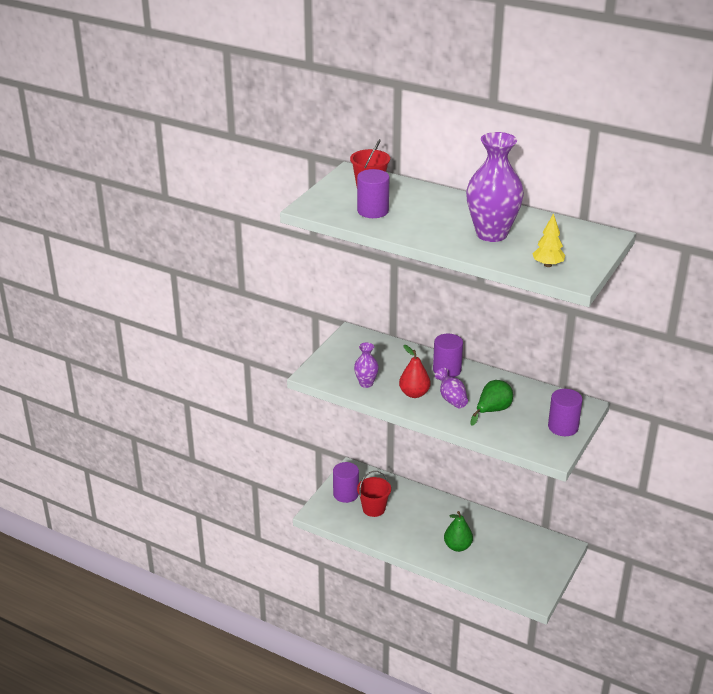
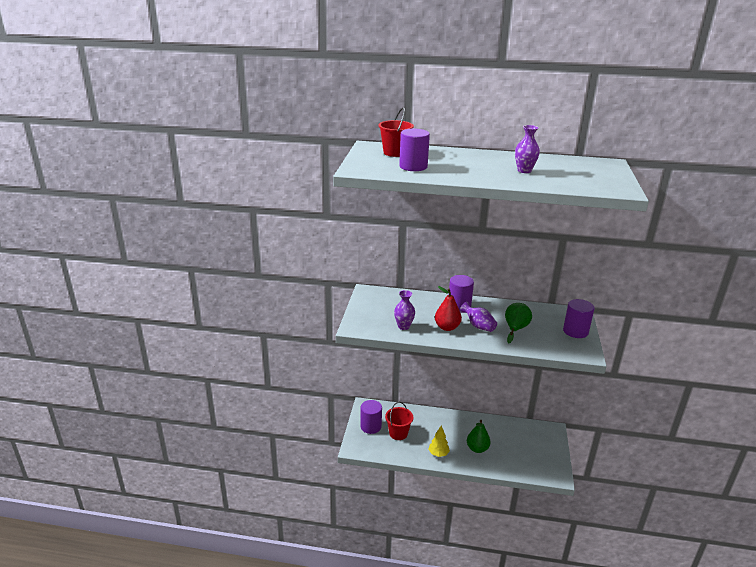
camera: 20 degrees left, 5 degrees down
(491, 234) = (524, 171): purple vase -> purple vase, size x0.49
(547, 265) = (591, 184): yellow tree -> yellow tree (438, 454)

